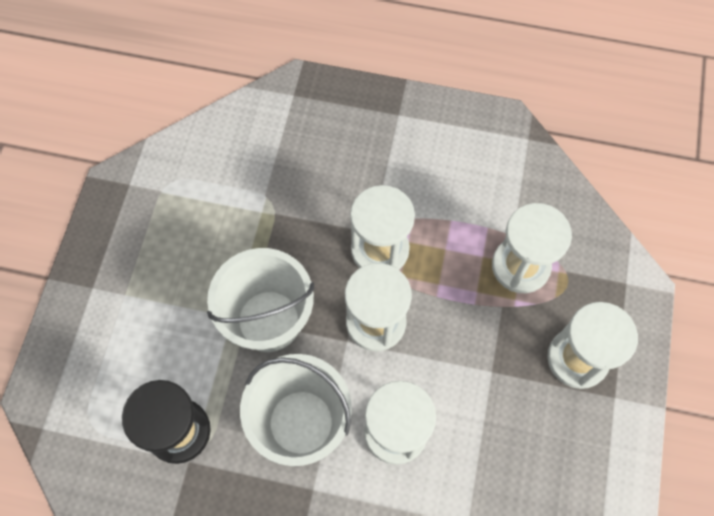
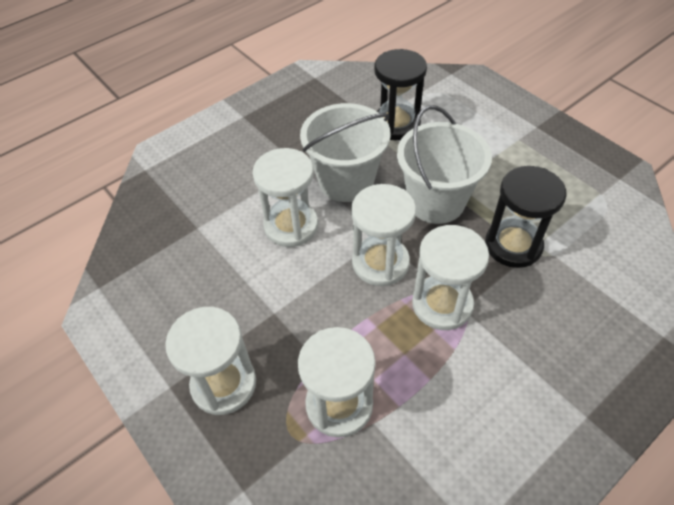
camera: 130 degrees right, 15 degrees down
(276, 230) = (513, 245): none -> black hourglass

